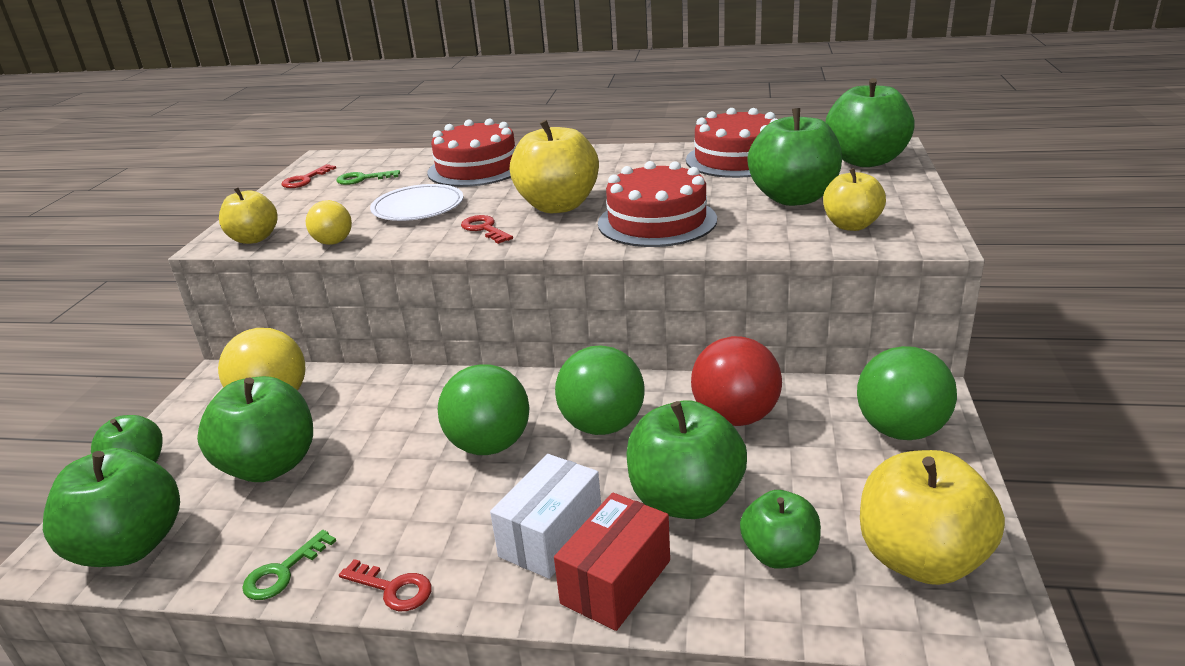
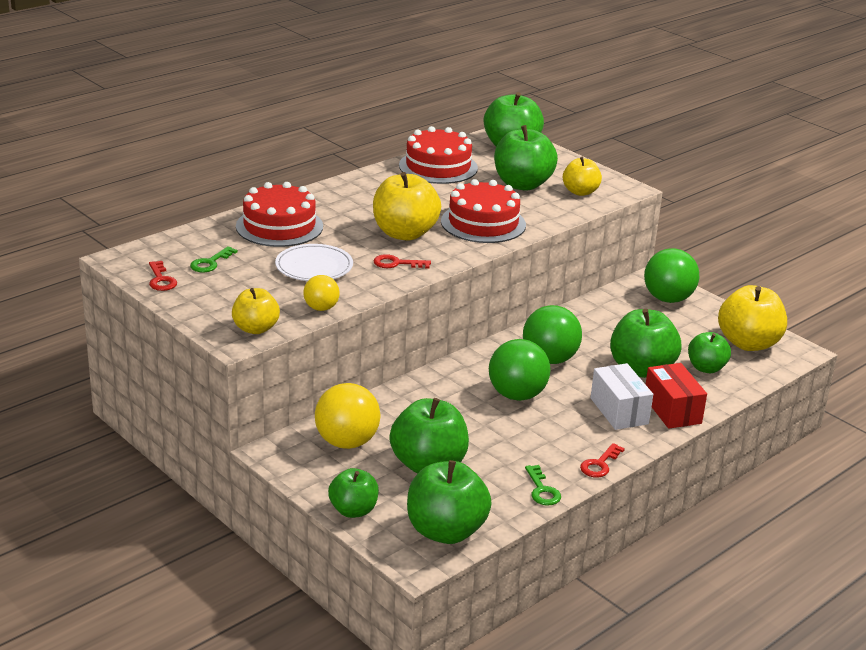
camera: 55 degrees left, 0 degrees up
(393, 589) = (600, 464): red key -> red key turned 150 degrees clockwise
(735, 417) = (597, 326): red ball -> none

